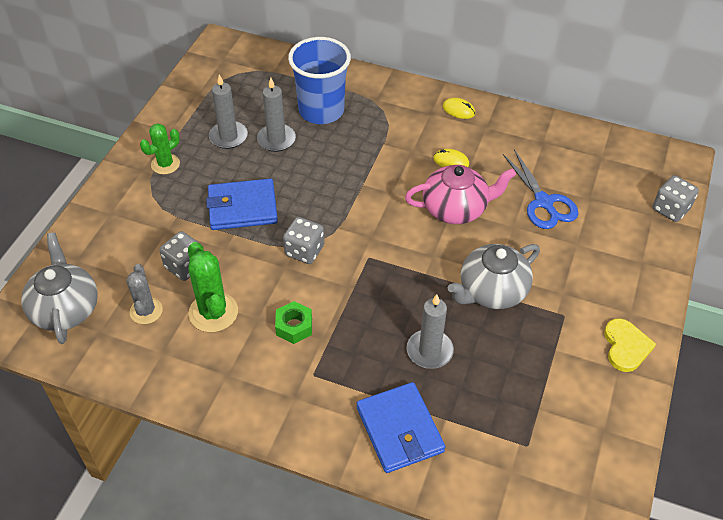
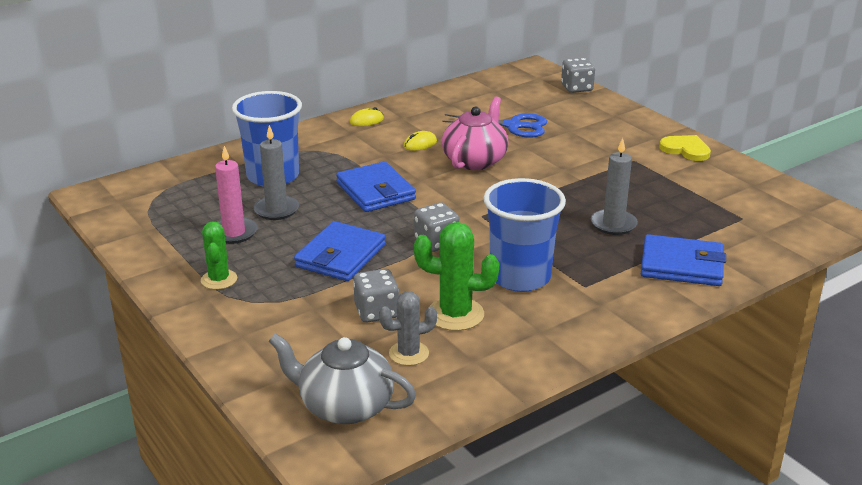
camera: 55 degrees left, 20 degrees down
(146, 311) = (409, 353): grey cactus -> grey cactus turned 45 degrees counterclockwise
(228, 137) = (234, 233): grey candle -> pink candle
(294, 326) = (520, 277): green nut -> blue cup
(350, 176) = (376, 191): none -> blue wallet
(491, 291) = (579, 178): grey teapot -> none

